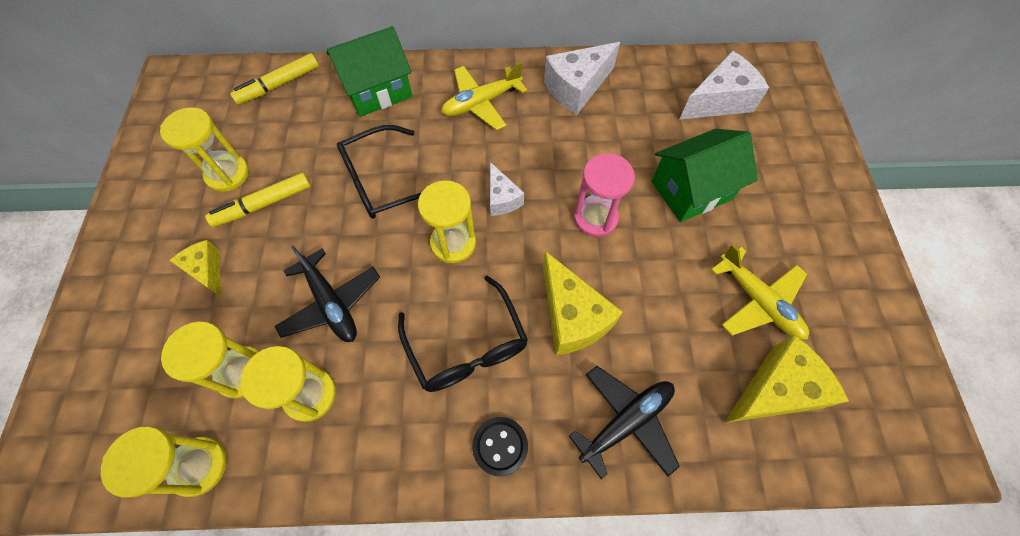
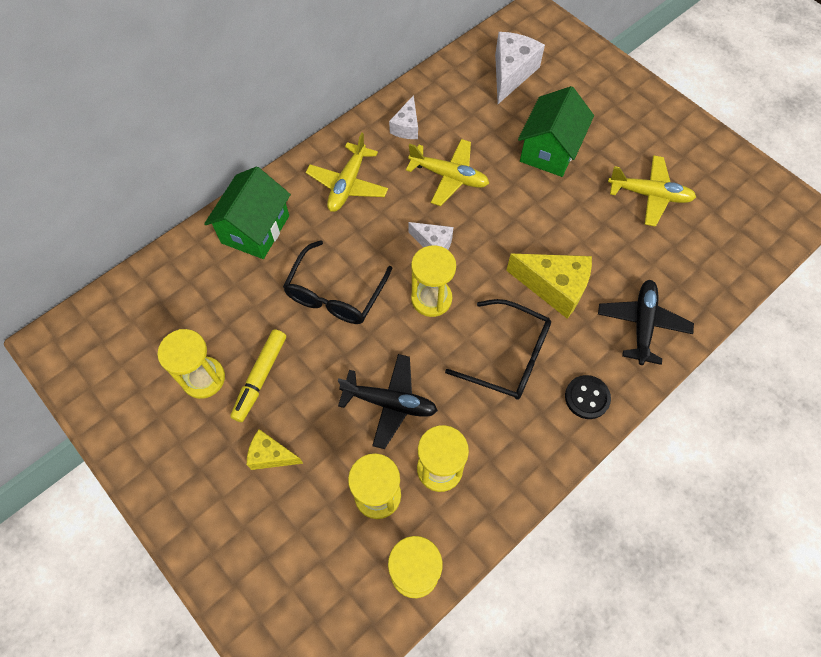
camera: 40 degrees left, 0 degrees up
(279, 85) = (165, 281): yellow marker -> none
(572, 152) = (449, 176): none -> yellow plane
(576, 88) = (406, 127): white cheese -> white cheese, size x0.59
(595, 218) = (507, 212): pink hourglass -> none
(775, 390) = (702, 241): yellow cheese -> none

